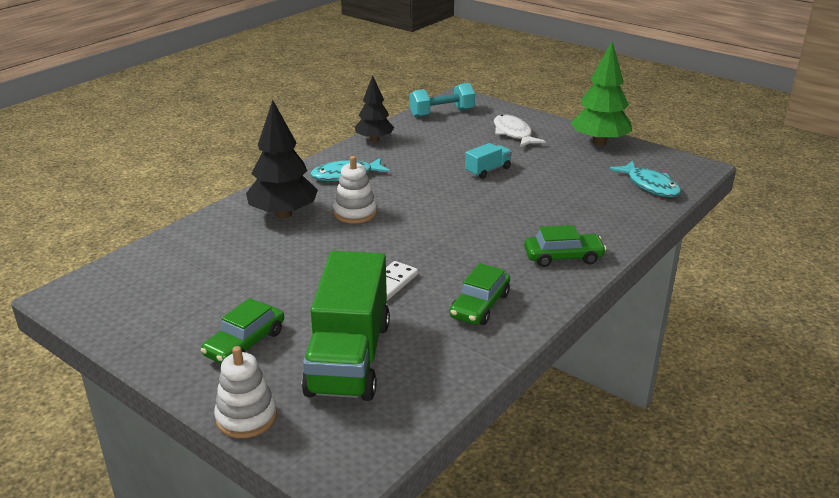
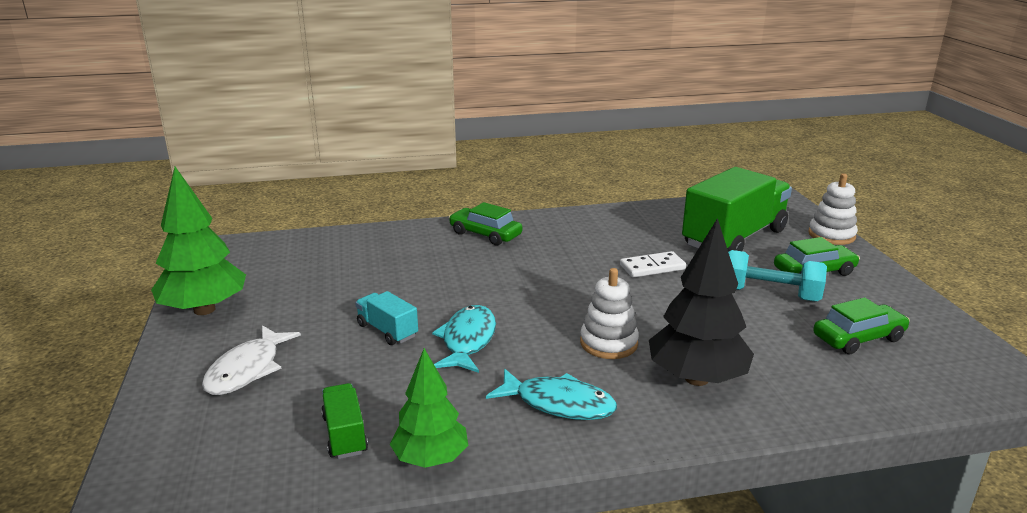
camera: 140 degrees left, 5 degrees down
(374, 140) = (431, 459): black tree -> green tree
(423, 133) = (345, 434): none -> green truck
(442, 113) = (237, 469): turquoise dumbbell -> turquoise dumbbell (770, 294)
(480, 305) = (600, 231): green car -> green car (858, 338)
(487, 170) = (387, 331): turquoise truck -> turquoise truck turned 45 degrees clockwise
(650, 185) = (291, 251): turquoise fish -> turquoise fish (467, 340)

